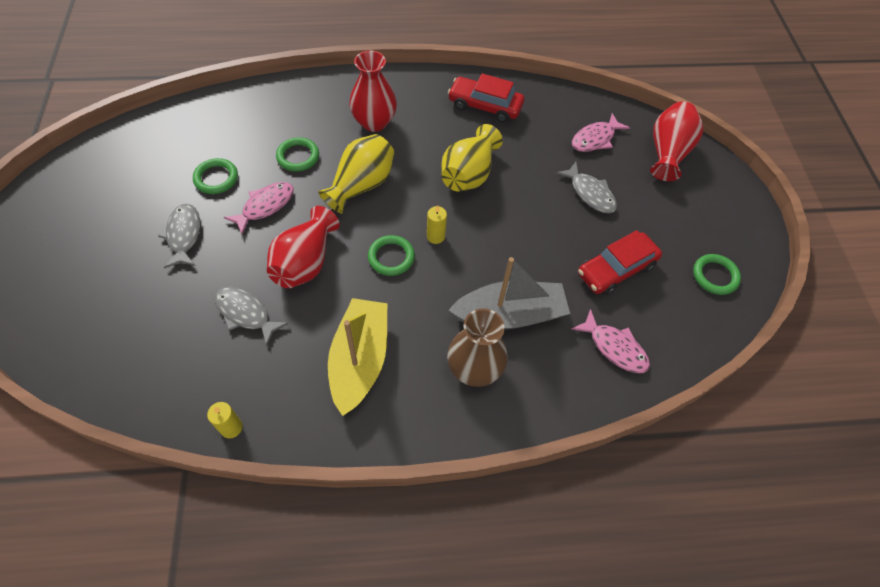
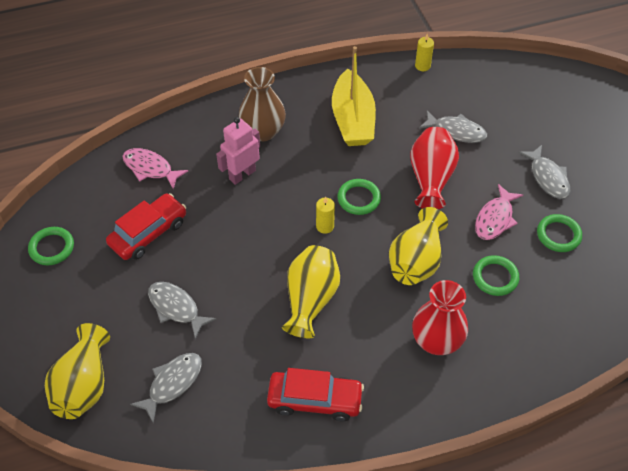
camera: 170 degrees right, 5 degrees down
(510, 315) = (242, 174): grey boat -> pink robot
(595, 139) = (172, 383): pink fish -> grey fish
(667, 153) = (84, 385): red vase -> yellow vase

